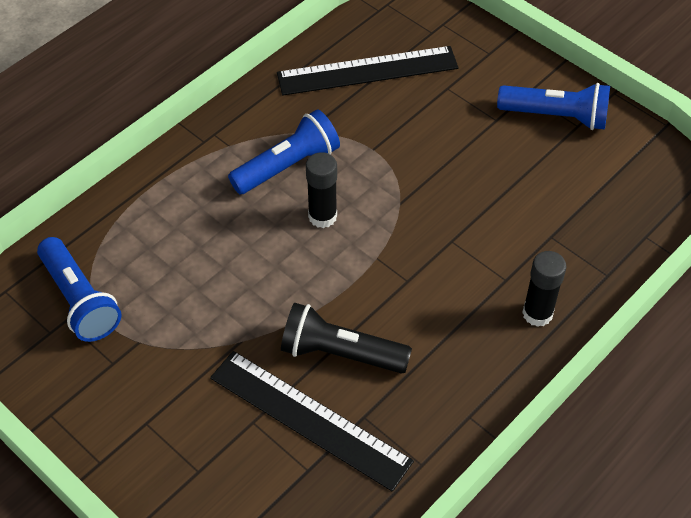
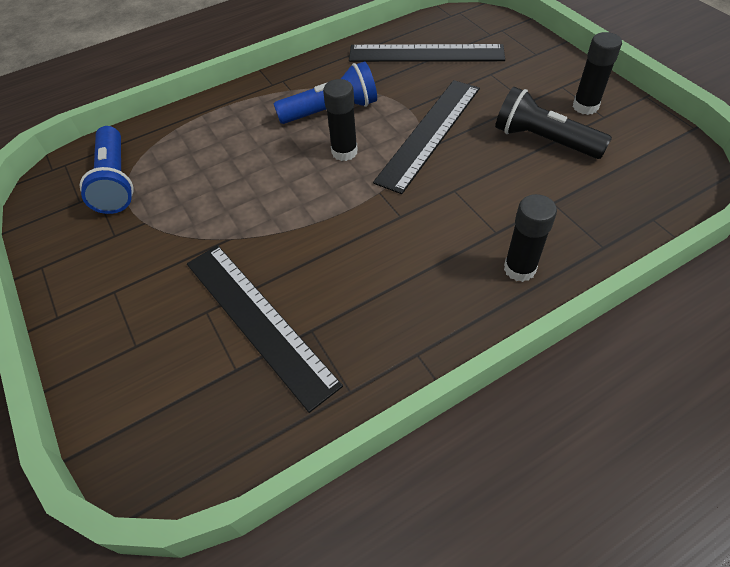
camera: 20 degrees right, 0 degrees up
(340, 353) = (312, 267): black flashlight -> black flashlight (543, 140)
(405, 177) = (430, 133): none -> black ruler
(556, 116) = (585, 106): blue flashlight -> black glue stick

